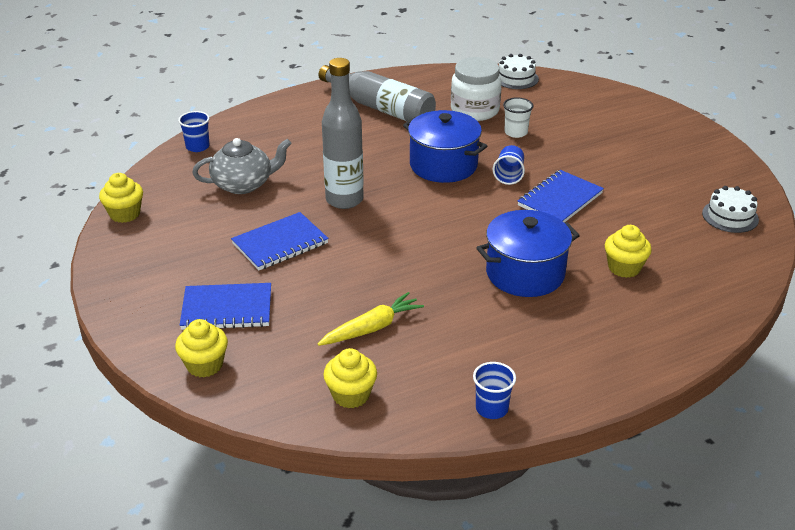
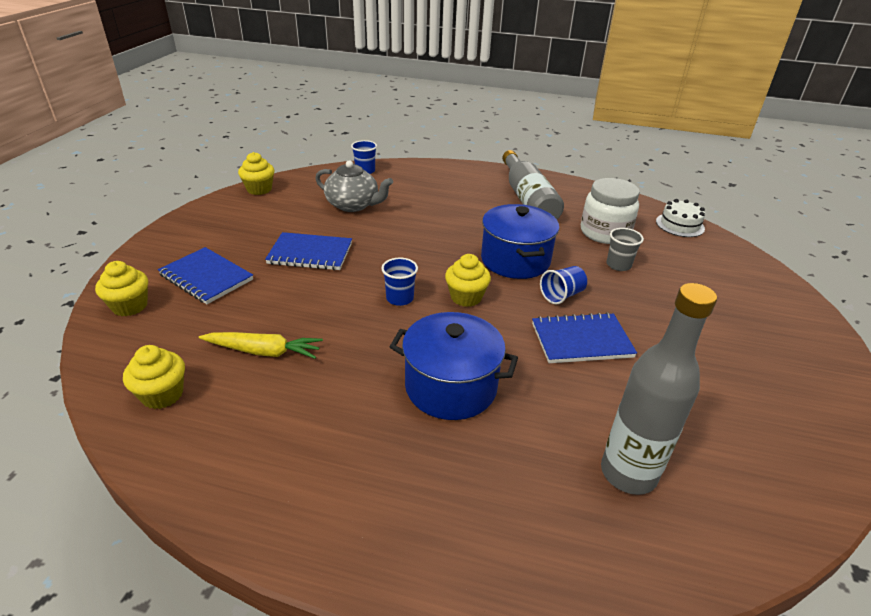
camera: 40 degrees right, 0 degrees up
(344, 200) = (400, 247): grey bottle -> grey bottle (628, 473)
(491, 408) = (229, 493): blue cup -> blue cup (400, 298)
(516, 132) = (618, 265): white cup -> grey cup
(624, 268) = (557, 444): yellow cupcake -> yellow cupcake (466, 297)
(730, 216) = (768, 468): white cake -> none

